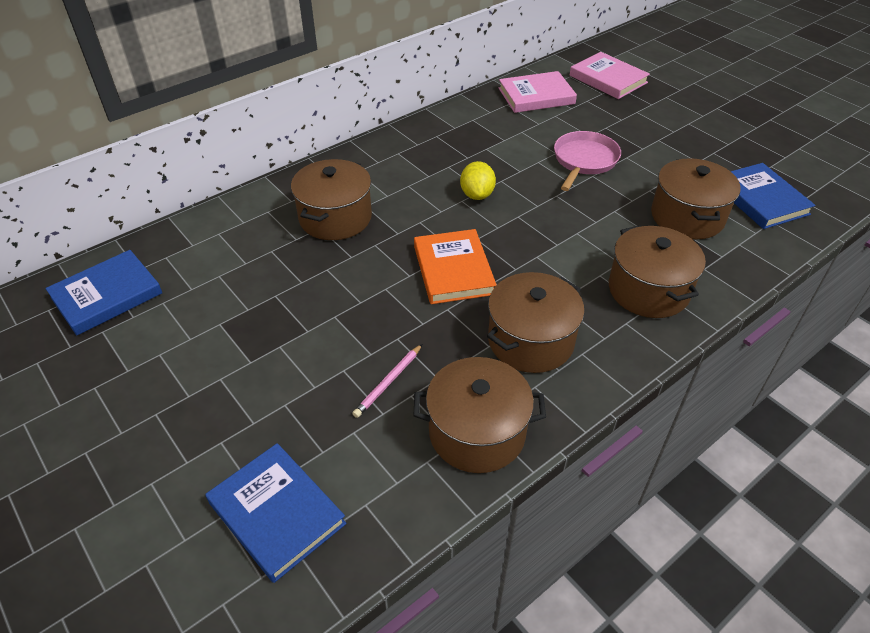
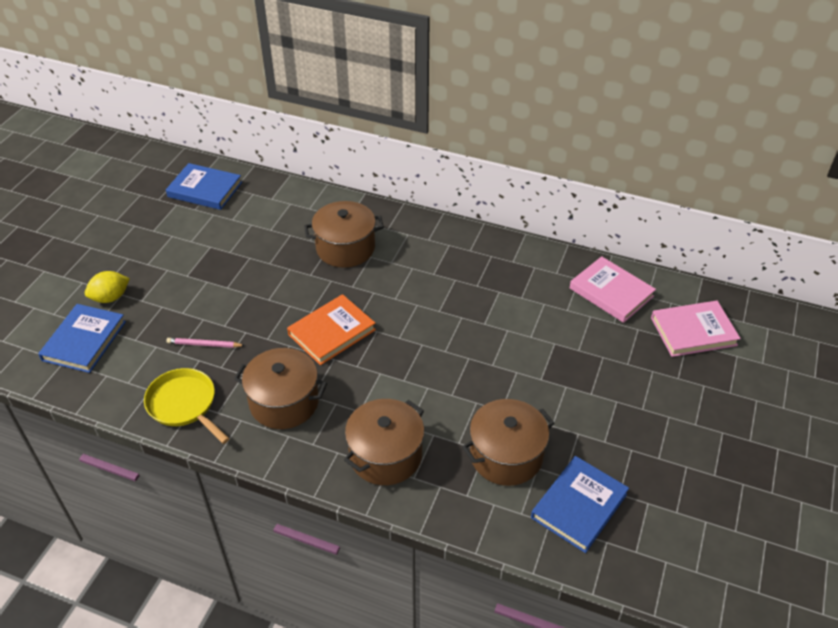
camera: 60 degrees right, 0 degrees up
(477, 195) = (431, 310): yellow lemon -> yellow lemon (110, 297)
(477, 432) = (184, 405): brown pot -> yellow pan
(584, 161) = (534, 359): pink pan -> none
(608, 79) = (693, 331): pink book -> pink book turned 60 degrees clockwise

